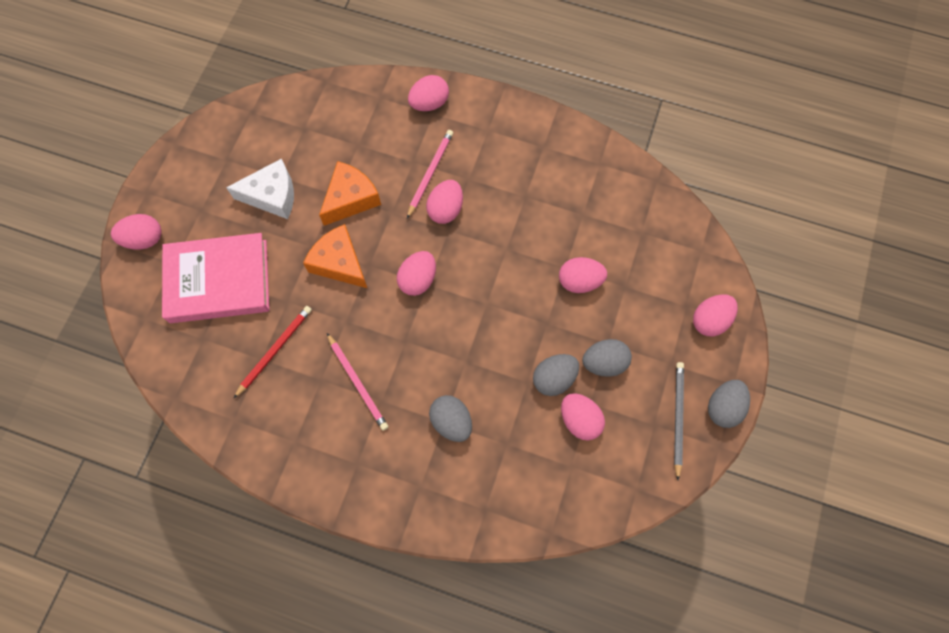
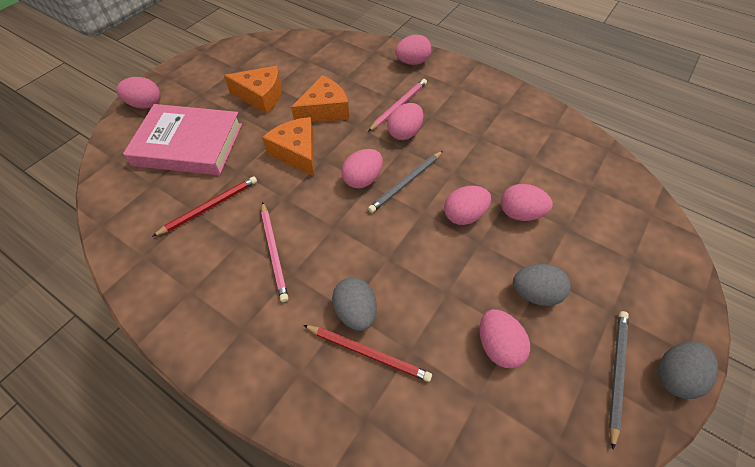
camera: 15 degrees right, 15 degrees down
(272, 196) = (261, 96): white cheese -> orange cheese
(463, 272) = (406, 182): none -> grey pencil
(472, 455) = (367, 353): none -> red pencil
(554, 378) = (477, 296): grey egg -> none
(709, 320) = (659, 279): pink egg -> pink egg (464, 215)

